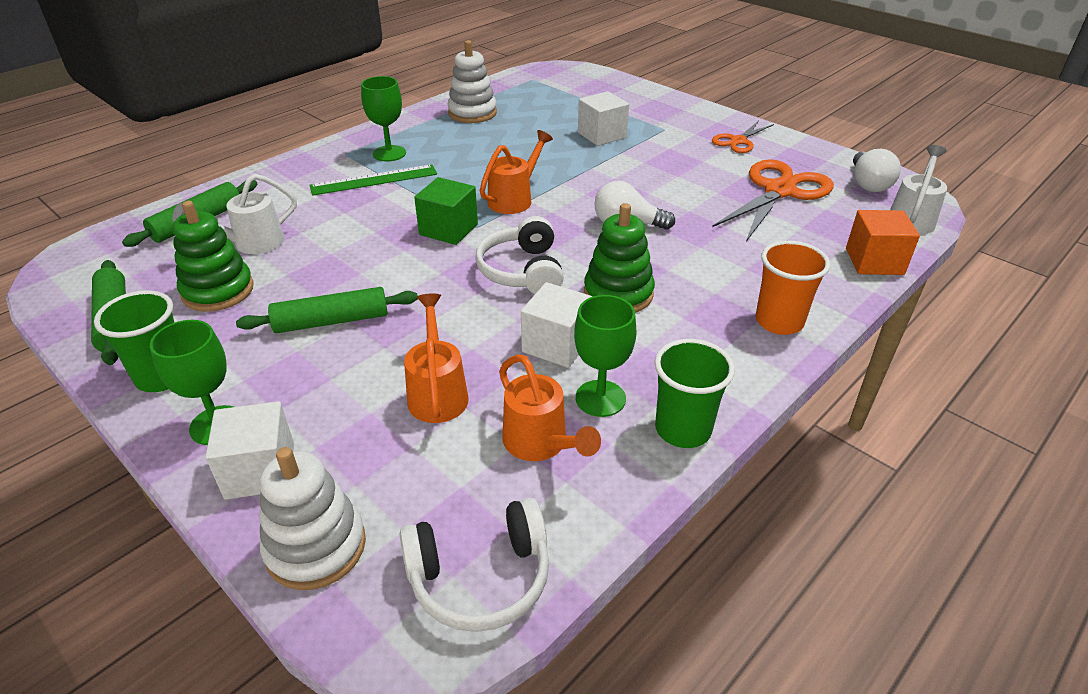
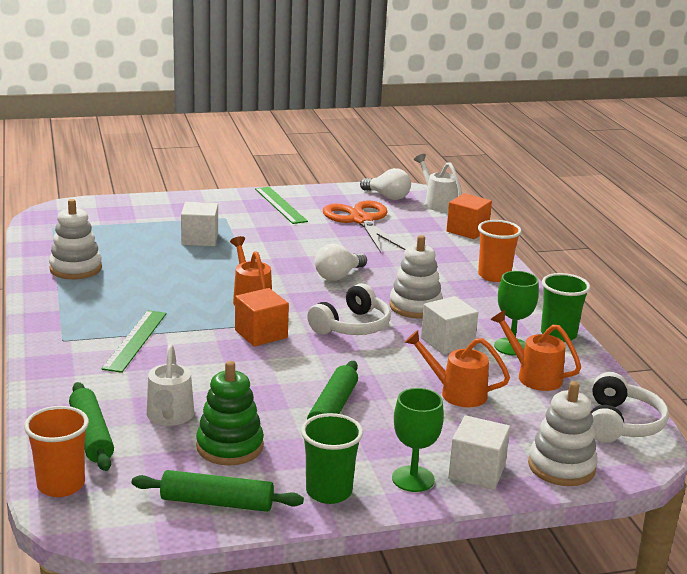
camera: 60 degrees left, 15 degrees down
(111, 239) = (61, 485): none -> orange cup
(389, 153) = (95, 322): green goblet -> none
(448, 229) = (261, 334): green cube -> orange cube
(522, 271) = (352, 326): white headphones -> white headphones turned 75 degrees counterclockwise
(540, 444) = (534, 376): orange watering can -> orange watering can turned 135 degrees counterclockwise
(618, 294) = (415, 306): green stacking toy -> white stacking toy
(738, 141) = (280, 205): orange scissors -> green ruler

